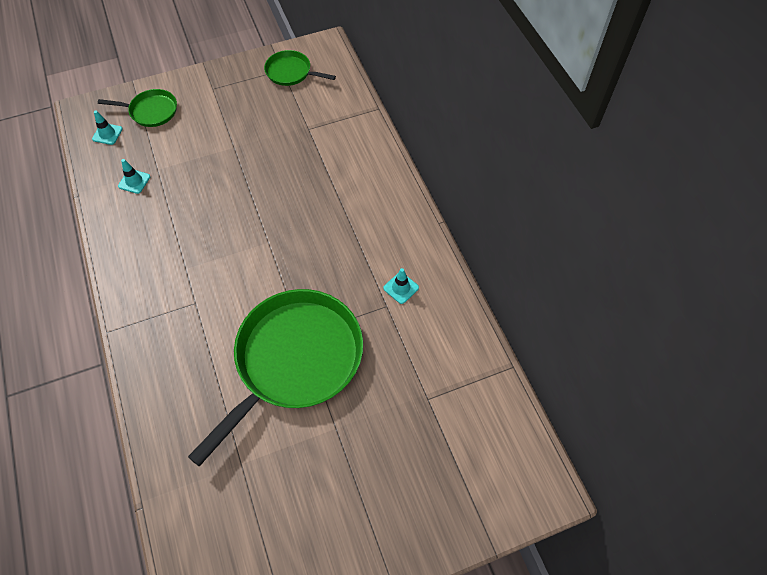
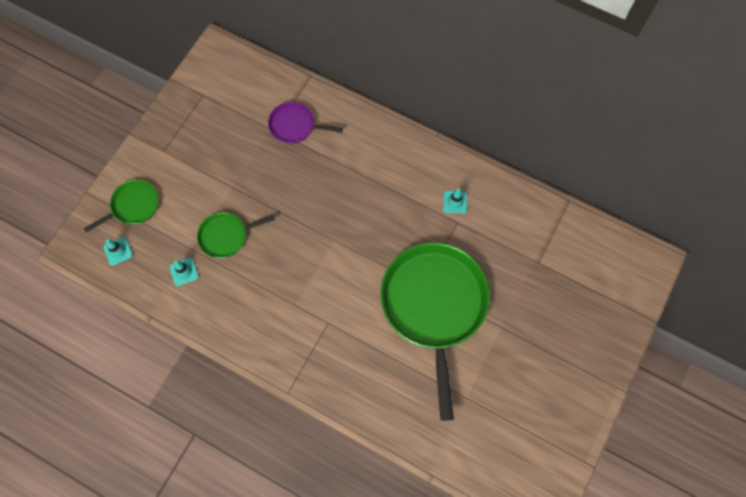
camera: 40 degrees left, 10 degrees up
(291, 72) = (212, 92): green pan -> green pan (226, 236)
(327, 136) = (295, 126): none -> purple pan

